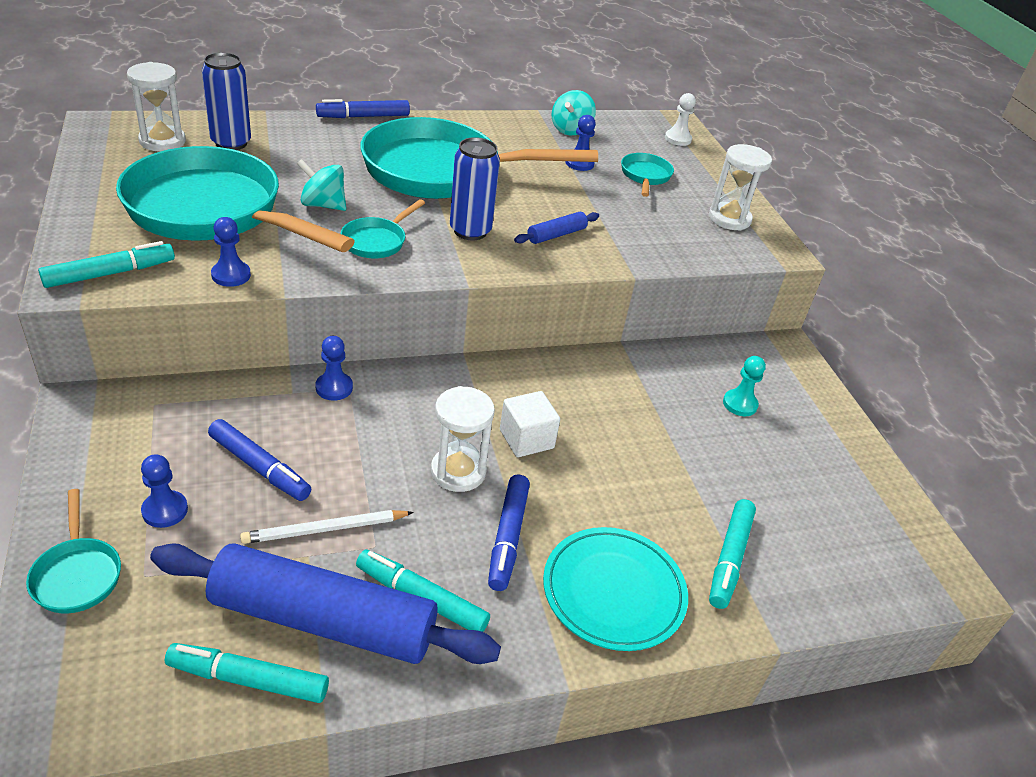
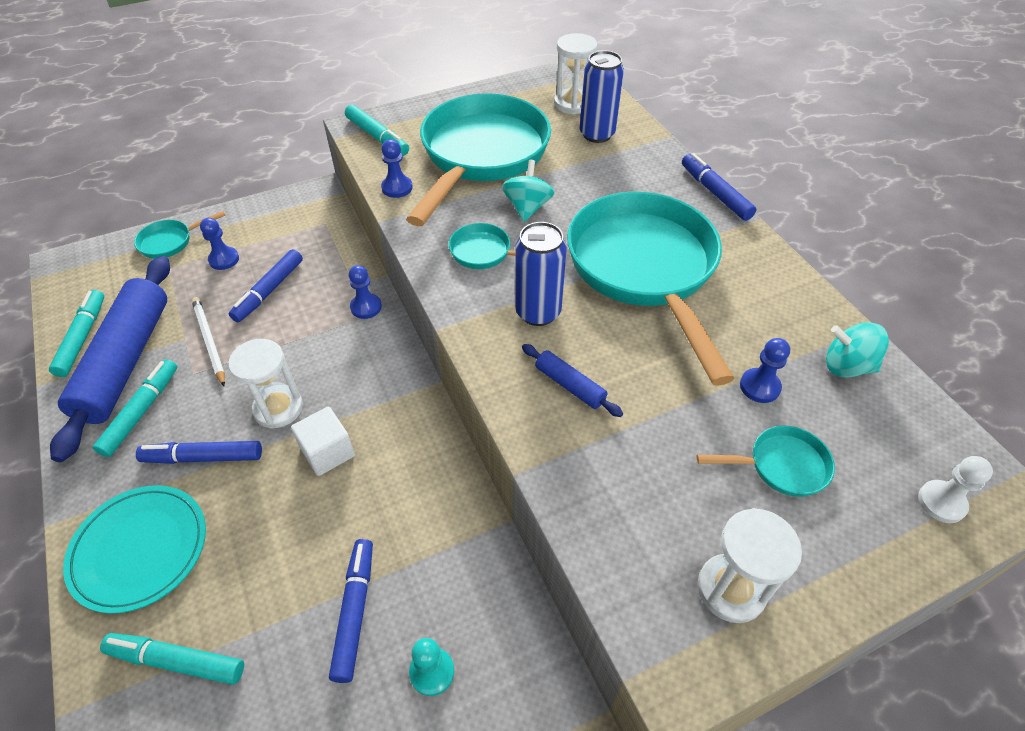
camera: 85 degrees right, 10 degrees up
(691, 439) = (355, 611): none -> blue marker

